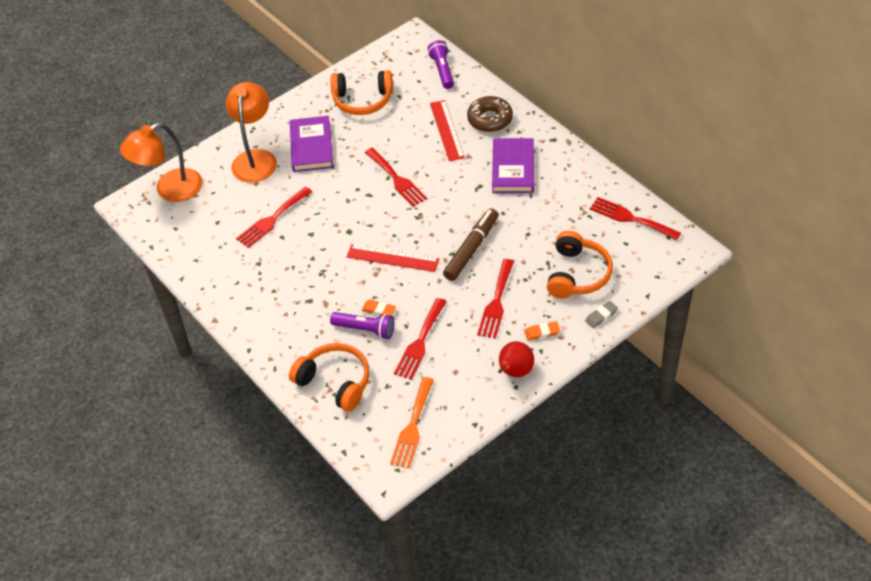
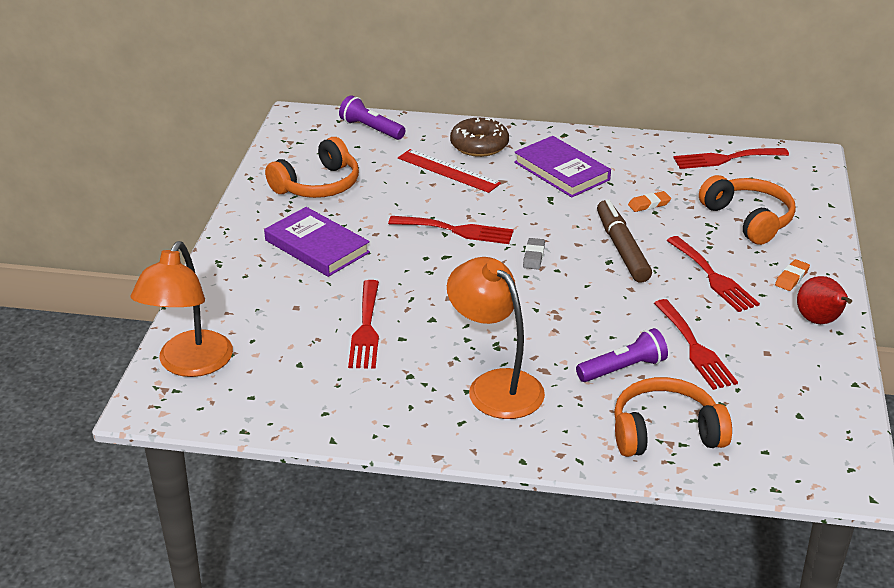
camera: 45 degrees left, 15 degrees down
(255, 158) = (262, 286): orange lamp -> orange lamp (495, 385)
(379, 310) = (610, 345): orange eraser -> orange eraser (649, 204)
(392, 258) = (555, 295): red ruler -> none
(412, 426) = (804, 422): orange fork -> none
(601, 316) = (819, 239): grey eraser -> grey eraser (533, 256)

